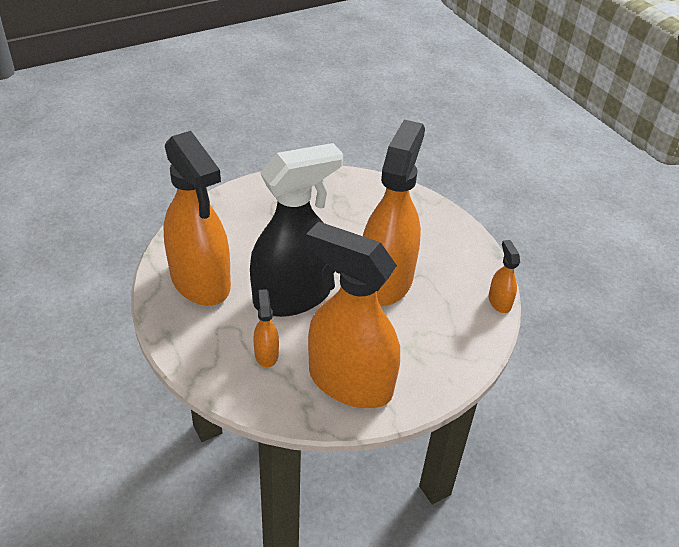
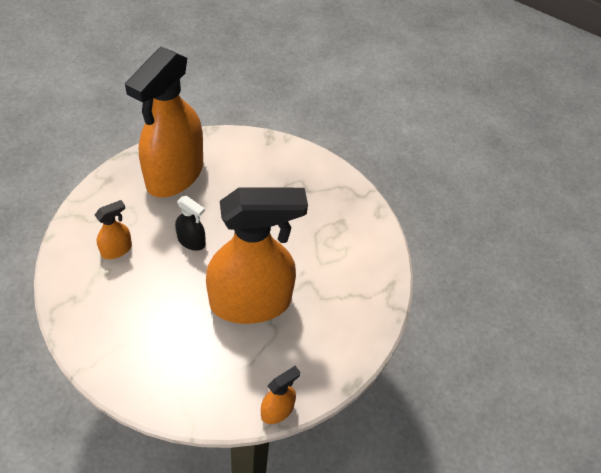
camera: 60 degrees right, 10 degrees up
(293, 296) = (191, 241): black spray bottle -> black spray bottle, size x0.41
(349, 382) = (112, 319): orange spray bottle -> none

